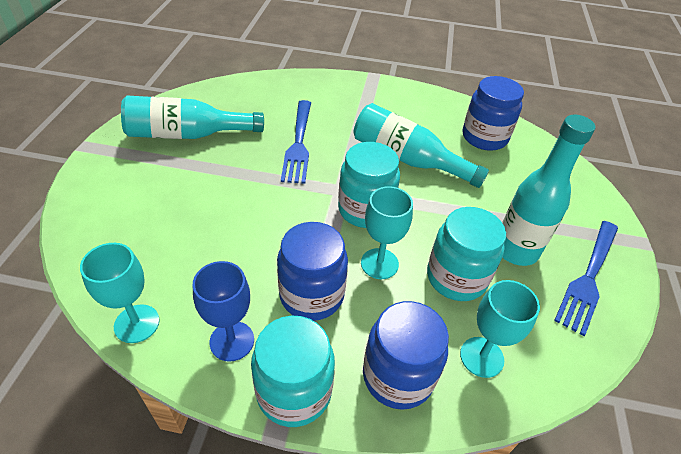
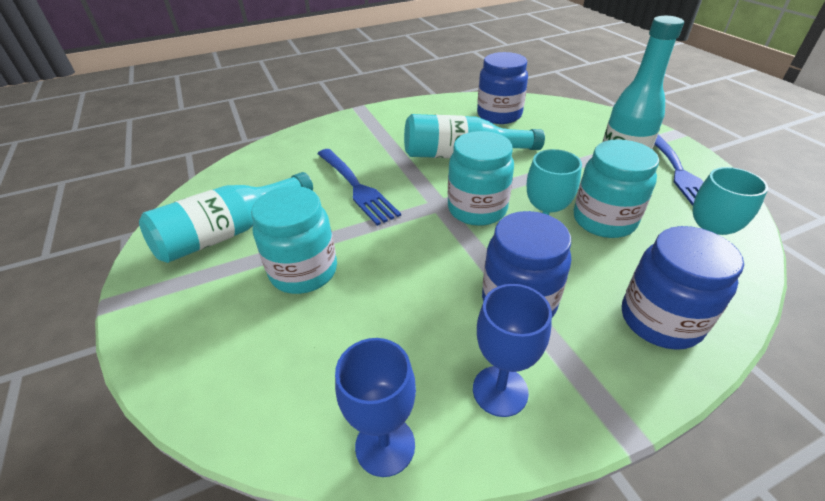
camera: 30 degrees left, 5 degrees down
(137, 323) = (385, 445): turquoise goblet -> blue goblet
(294, 392) = (606, 394): turquoise jar -> turquoise jar (304, 271)

